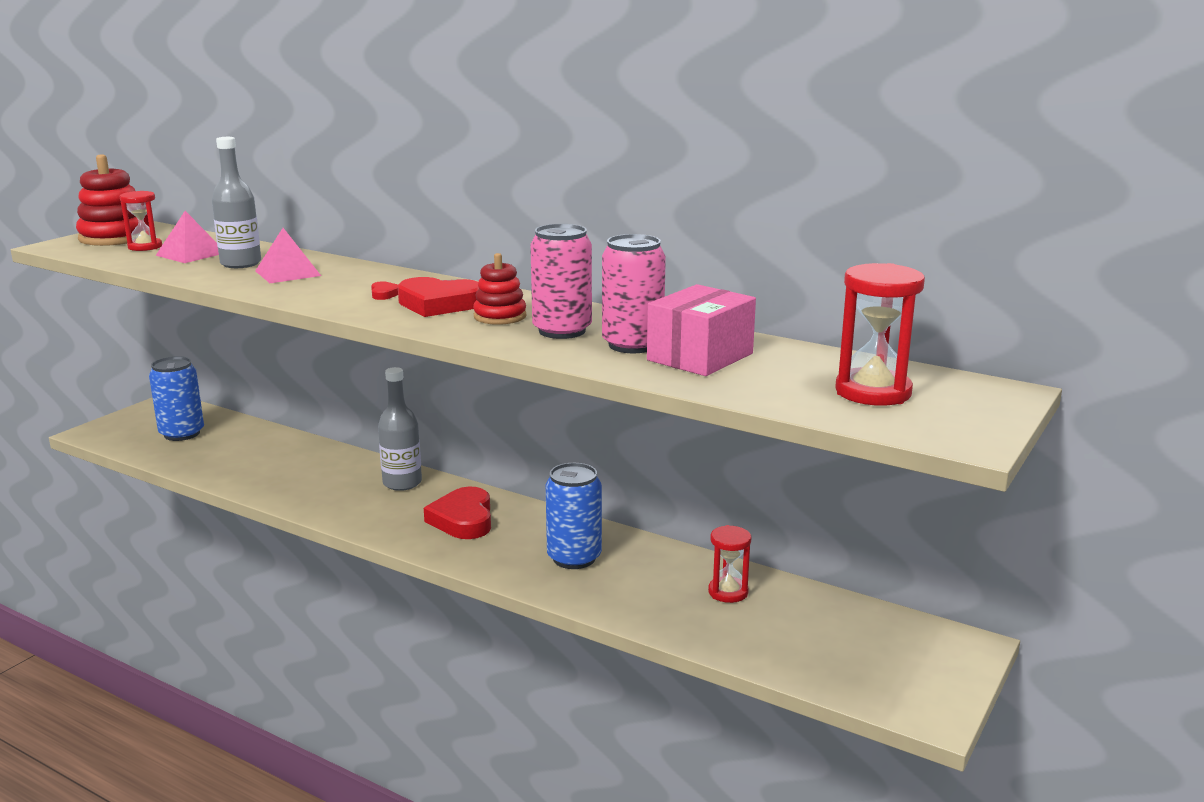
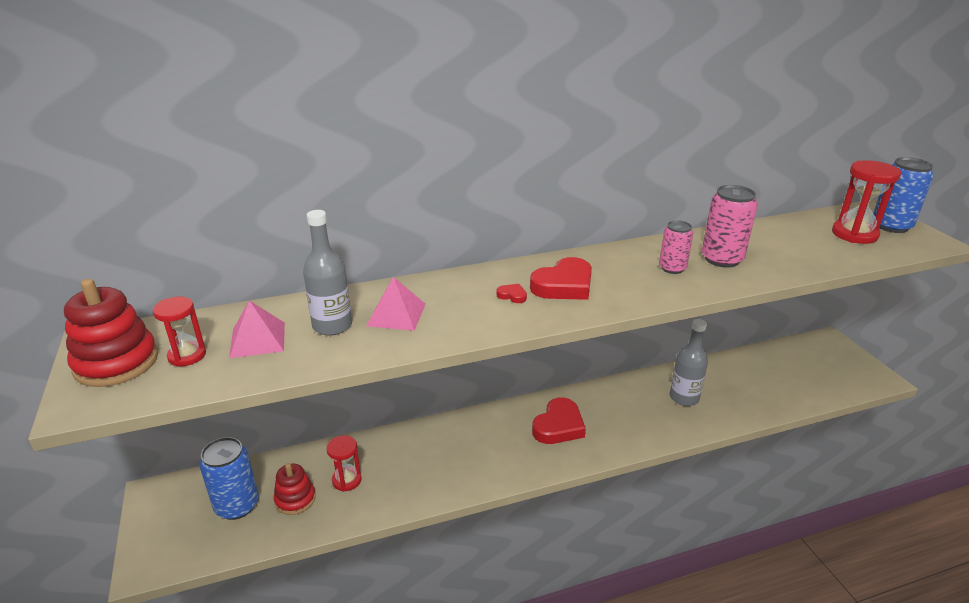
camera: 50 degrees left, 10 degrees up
(402, 483) = (476, 428): grey bottle -> grey bottle (684, 398)
(463, 519) = (558, 426): red heart -> red heart turned 90 degrees counterclockwise
(500, 316) = (618, 276): red stacking toy -> red stacking toy (295, 499)
(562, 331) = (672, 268): pink can -> pink can, size x0.64
(574, 558) = (650, 407): blue can -> blue can (891, 226)
(700, 357) = (761, 250): pink box -> none
(728, 592) = (732, 376): red hourglass -> red hourglass (347, 480)

